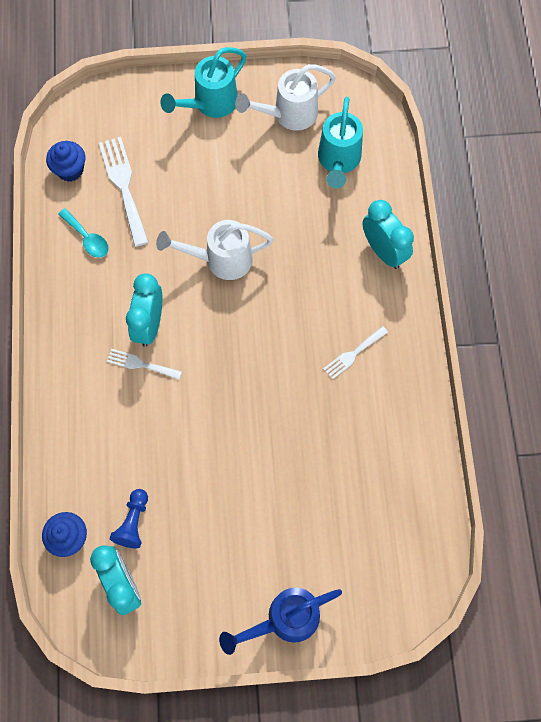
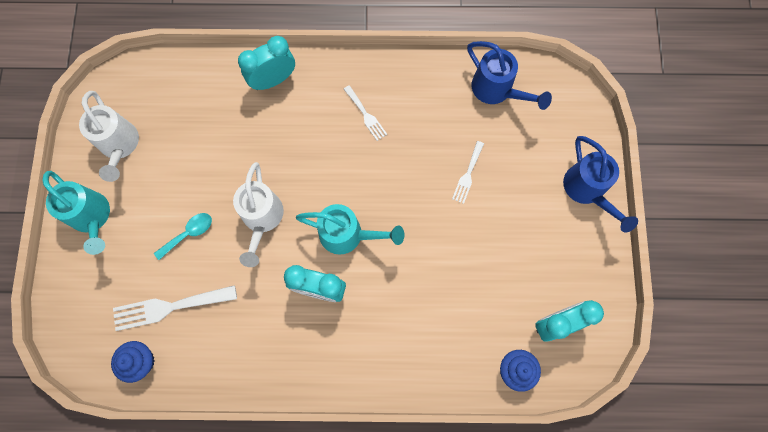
camera: 85 degrees left, 5 degrees up
(87, 238) = (221, 345): turquoise spoon -> turquoise spoon (189, 233)
(133, 522) = (503, 311): blue pawn -> none
(141, 364) = (357, 298): white fork -> white fork (468, 175)
(338, 161) = (177, 107): turquoise watering can -> turquoise watering can (348, 235)
(404, 503) = (496, 90): none -> blue watering can

